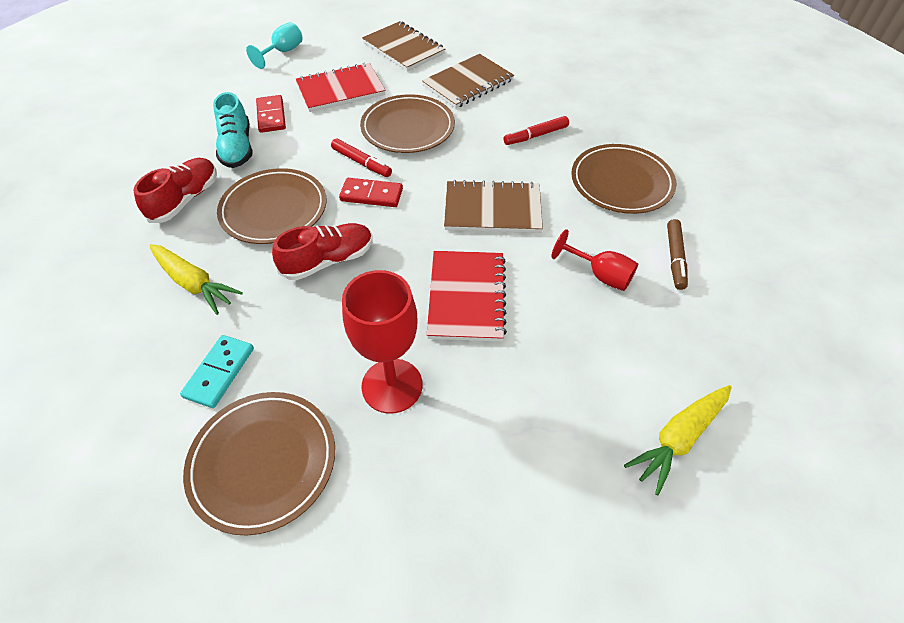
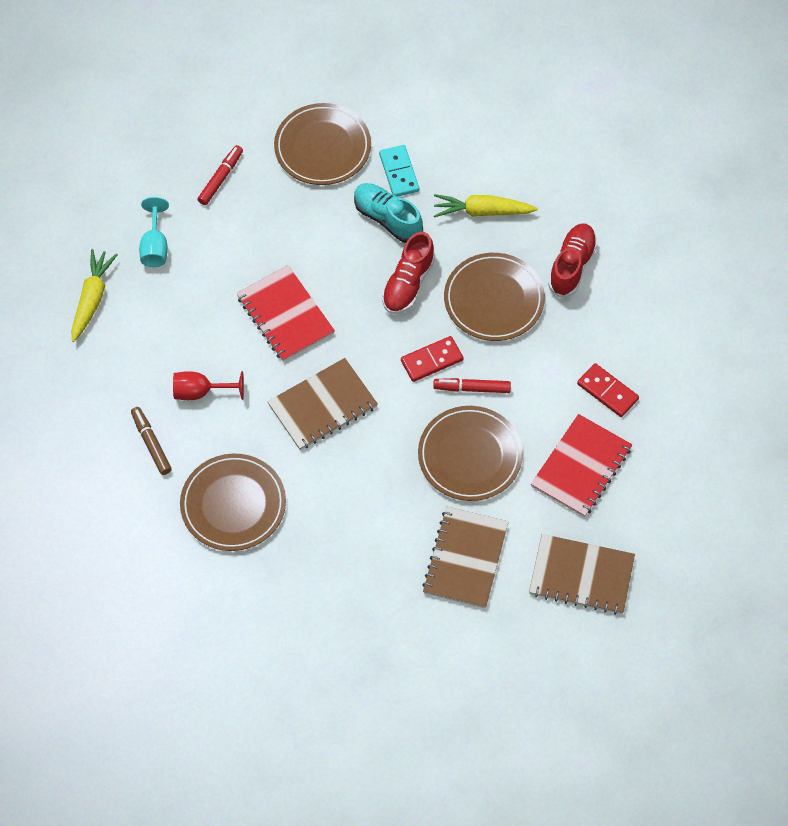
camera: 145 degrees right, 10 degrees up
(185, 200) = (572, 266): red shoe -> red shoe turned 150 degrees counterclockwise
(237, 148) = (594, 338): turquoise shoe -> turquoise shoe (387, 218)
(283, 52) = (699, 485): turquoise goblet -> turquoise goblet (155, 246)
(392, 385) = (286, 228): red goblet -> none
(536, 136) = (345, 520): red marker -> red marker (221, 178)

